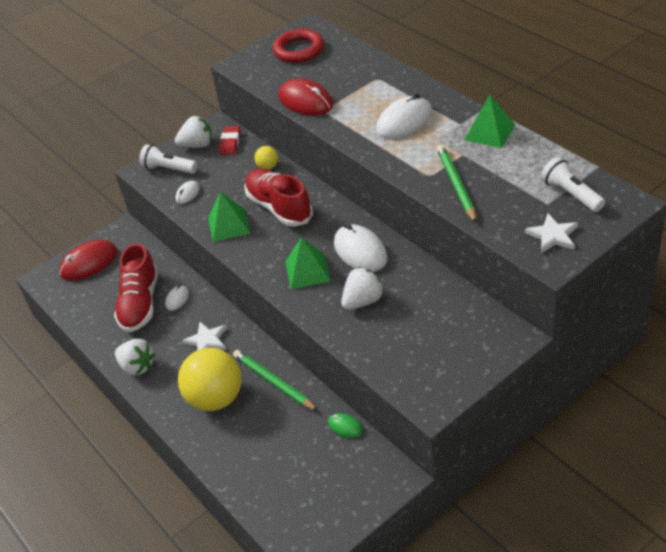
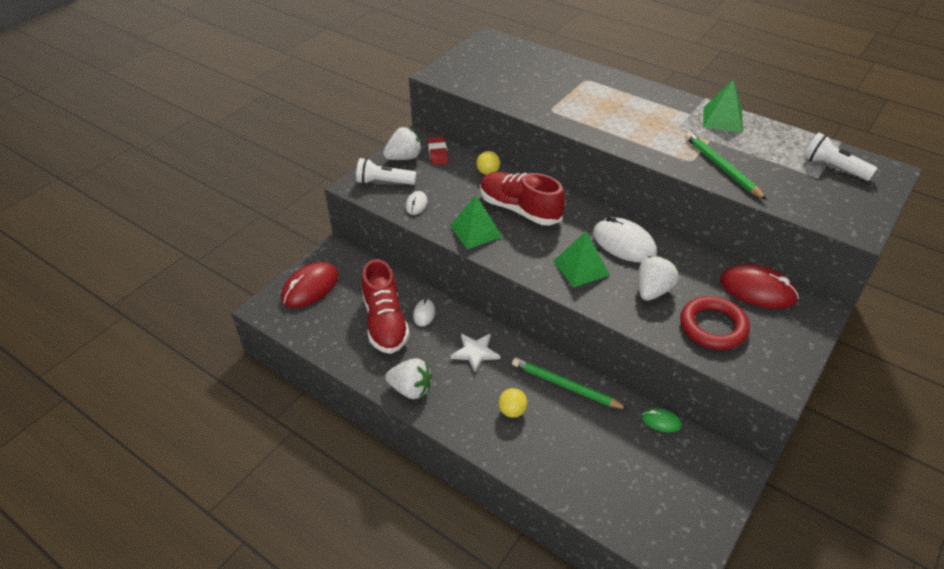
camera: 20 degrees left, 0 degrees up
(216, 398) = (512, 411): yellow ball -> yellow ball, size x0.43
(299, 50) = (493, 58): red ring -> red ring (713, 327)
(306, 101) = (527, 103): red mouse -> red mouse (757, 290)
(404, 121) = (635, 115): white mouse -> none
(553, 235) = (842, 205): white star -> none

